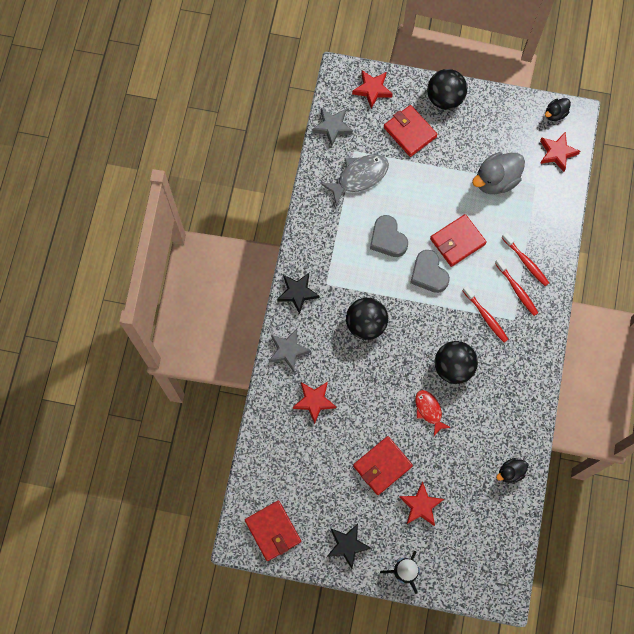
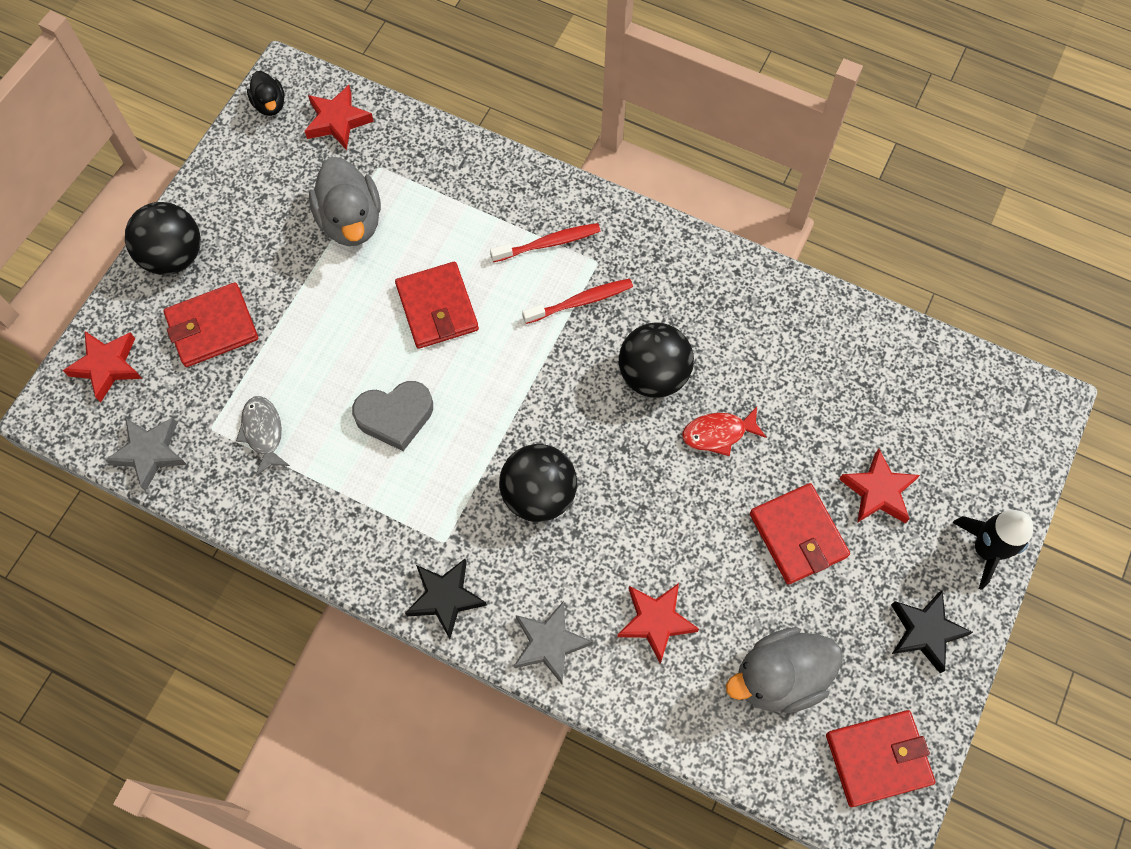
camera: 75 degrees left, 5 degrees down
(302, 471) = (779, 677): none -> grey duck
(359, 177) = (263, 432): grey fish -> grey fish, size x0.63
(428, 274) = (479, 368): grey heart -> none
(510, 472) = (849, 339): black duck -> none
(526, 262) = (506, 217): red toothbrush -> none

